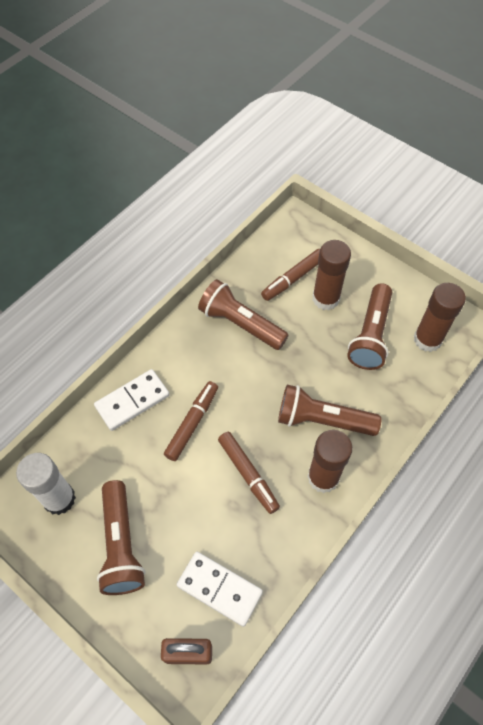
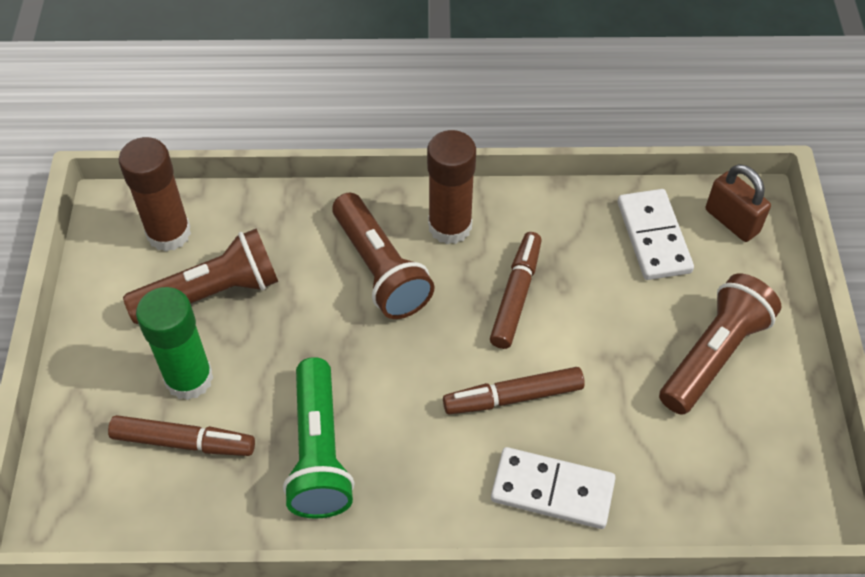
camera: 130 degrees left, 5 degrees down
(59, 499) = (742, 462): white glue stick -> none
(240, 324) = (319, 452): brown flashlight -> green flashlight
(326, 298) = (189, 378): brown glue stick -> green glue stick

